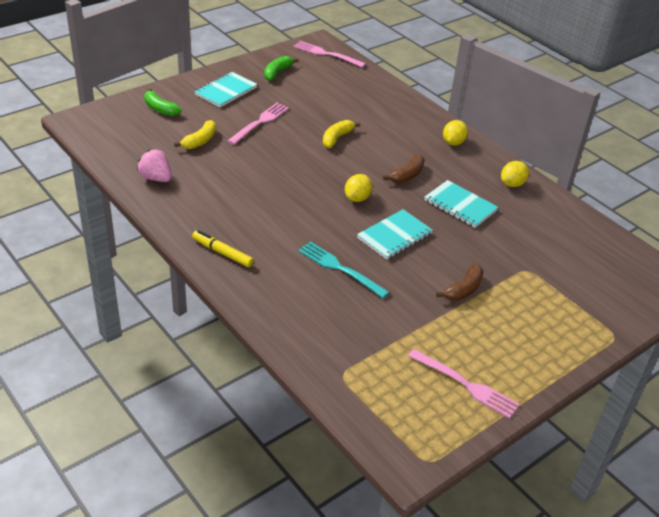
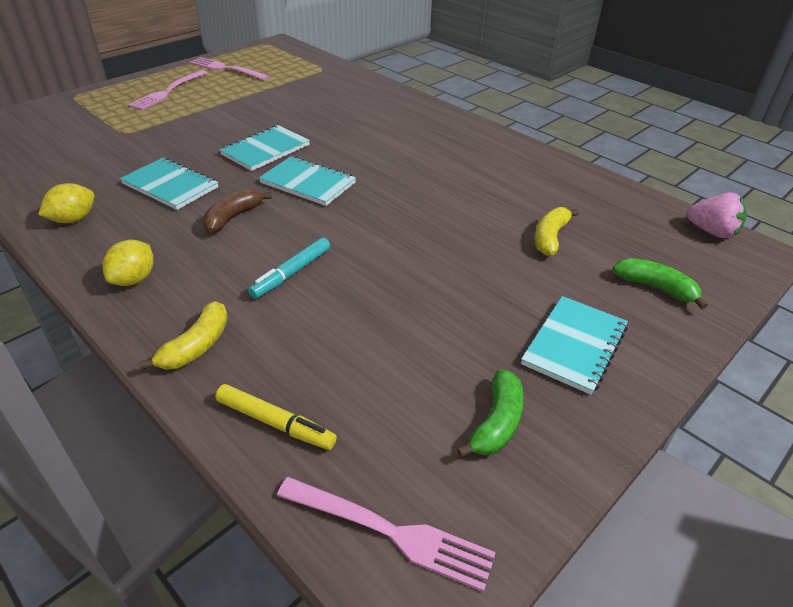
camera: 175 degrees right, 0 degrees up
(156, 178) = (568, 184): pink strawberry -> pink strawberry (712, 232)
(222, 253) = (447, 125): yellow marker -> yellow marker (275, 423)
(260, 122) = (477, 281): pink fork -> pink fork (168, 92)
(337, 138) = (340, 265): yellow banana -> yellow banana (196, 346)
(339, 268) = (327, 122): turquoise fork -> none
(357, 198) = (308, 183): yellow lemon -> turquoise notebook
(365, 137) = (291, 273): none -> turquoise marker
(463, 289) = (203, 115): brown banana -> none

